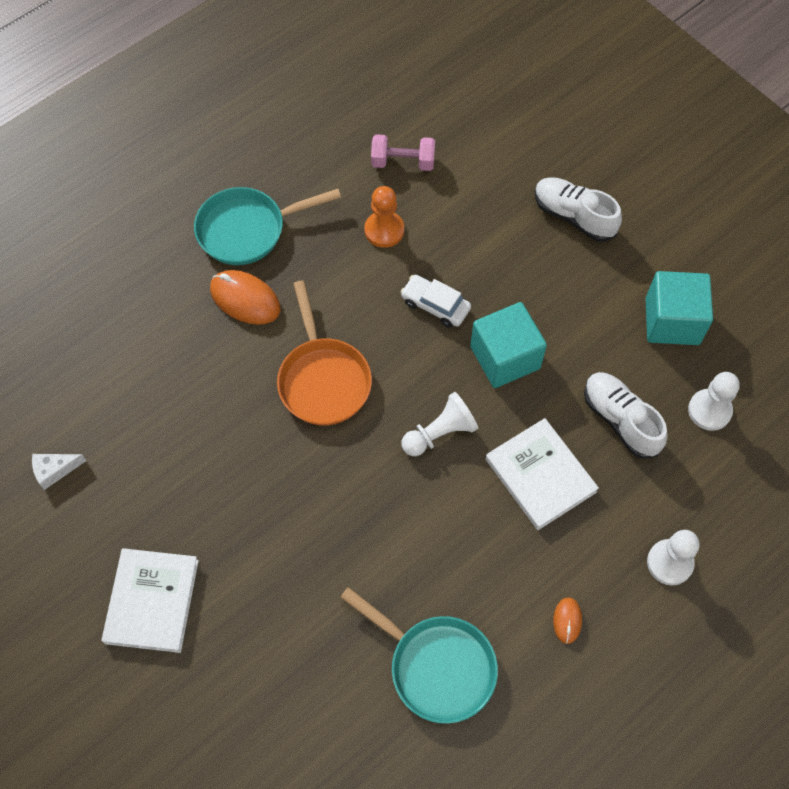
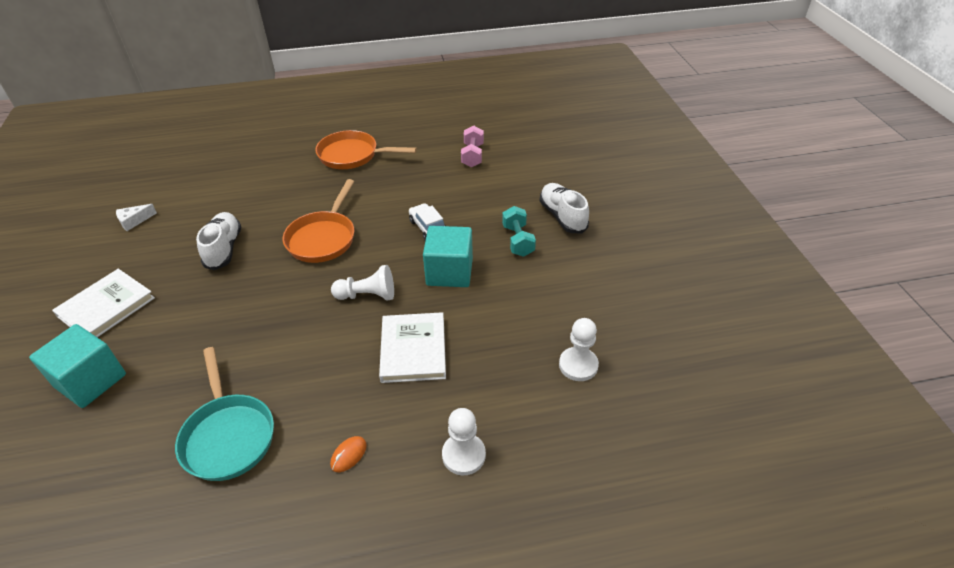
camera: 30 degrees right, 20 degrees down
(55, 470) = (134, 221): white cheese -> white cheese turned 45 degrees counterclockwise
(245, 299) = (318, 184): orange mouse -> none
(247, 230) = (352, 155): turquoise pan -> orange pan
(384, 230) = (431, 182): orange pawn -> none
(403, 162) = (472, 156): pink dumbbell -> pink dumbbell turned 60 degrees clockwise
(548, 277) = (518, 241): none -> turquoise dumbbell
(620, 420) = (502, 341): white shoe -> white shoe (224, 249)
(672, 321) = (590, 298): turquoise cube -> turquoise cube (91, 381)

